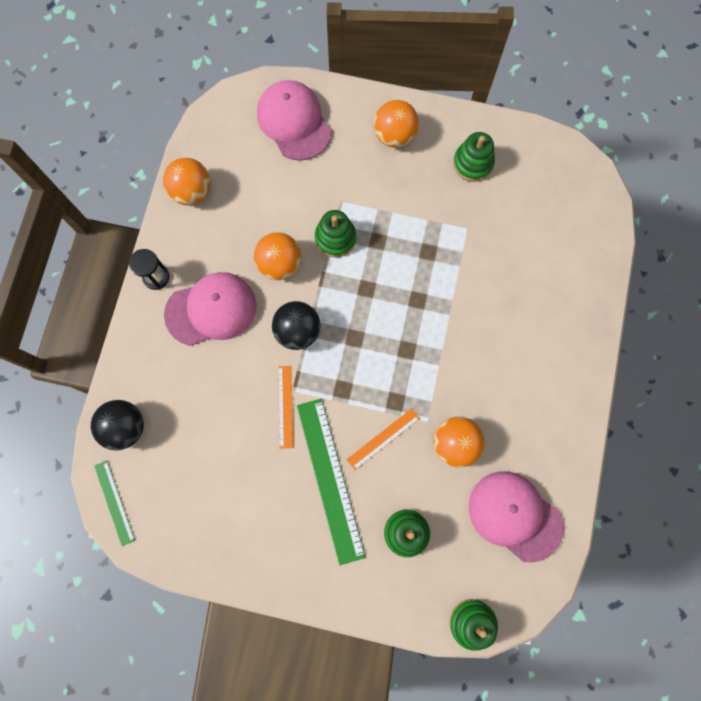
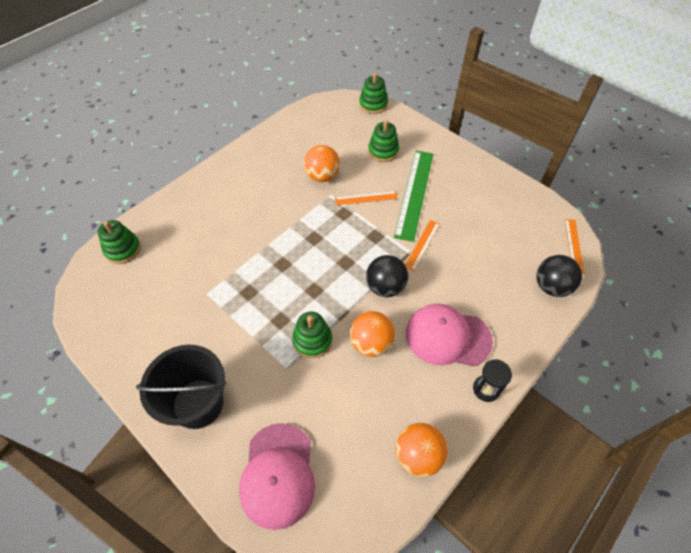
camera: 150 degrees left, 20 degrees down
(114, 502) = (574, 245): green ruler -> orange ruler
(394, 135) = (198, 403): orange ball -> black bucket
(473, 163) = (157, 340): green stacking toy -> green stacking toy (123, 249)
(514, 515) = (314, 132): pink cap -> none

